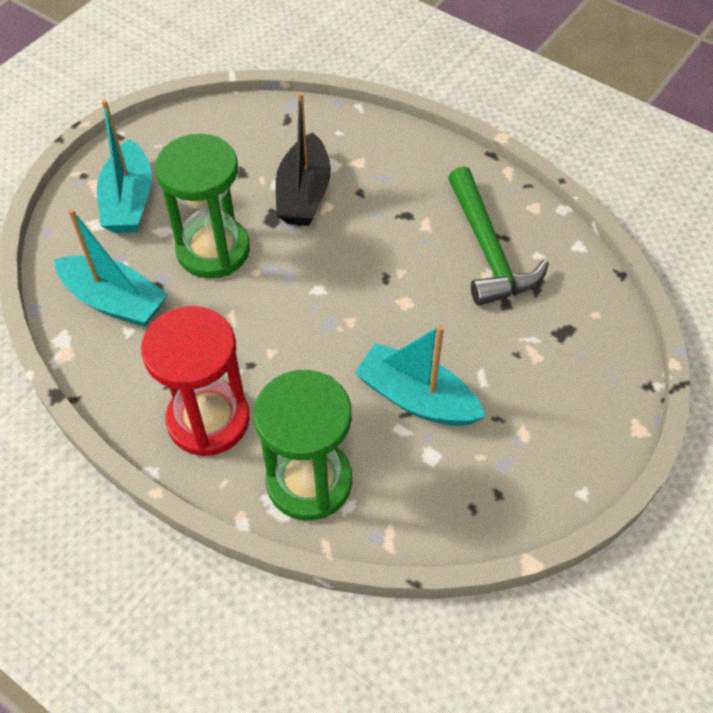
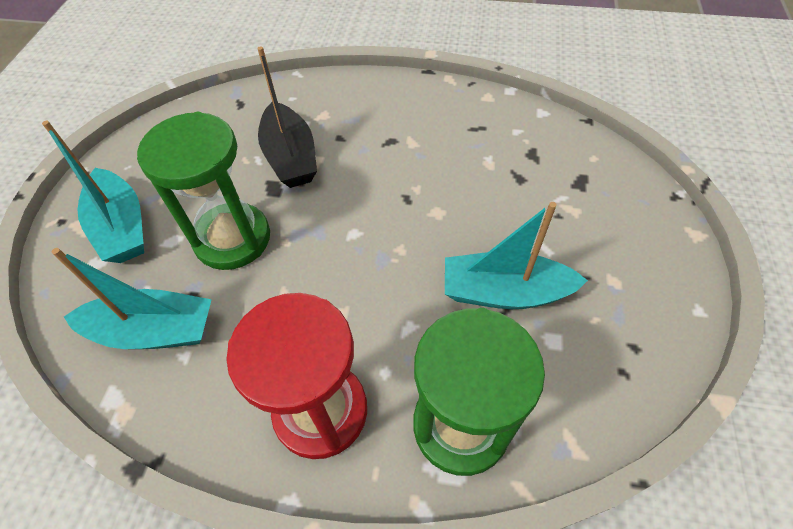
camera: 25 degrees left, 0 degrees up
(488, 250) = (476, 142): green hammer -> none

